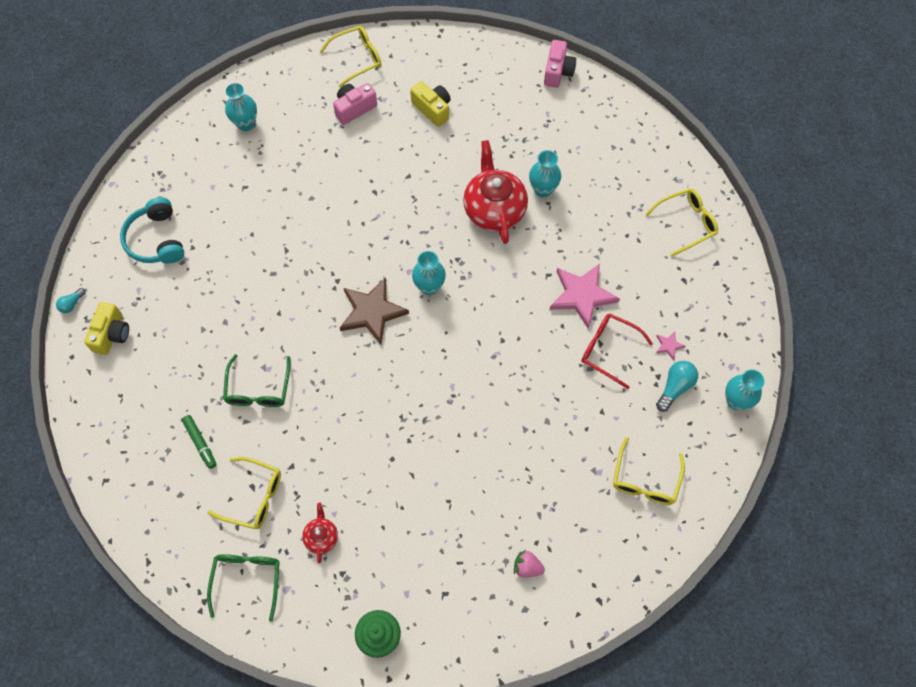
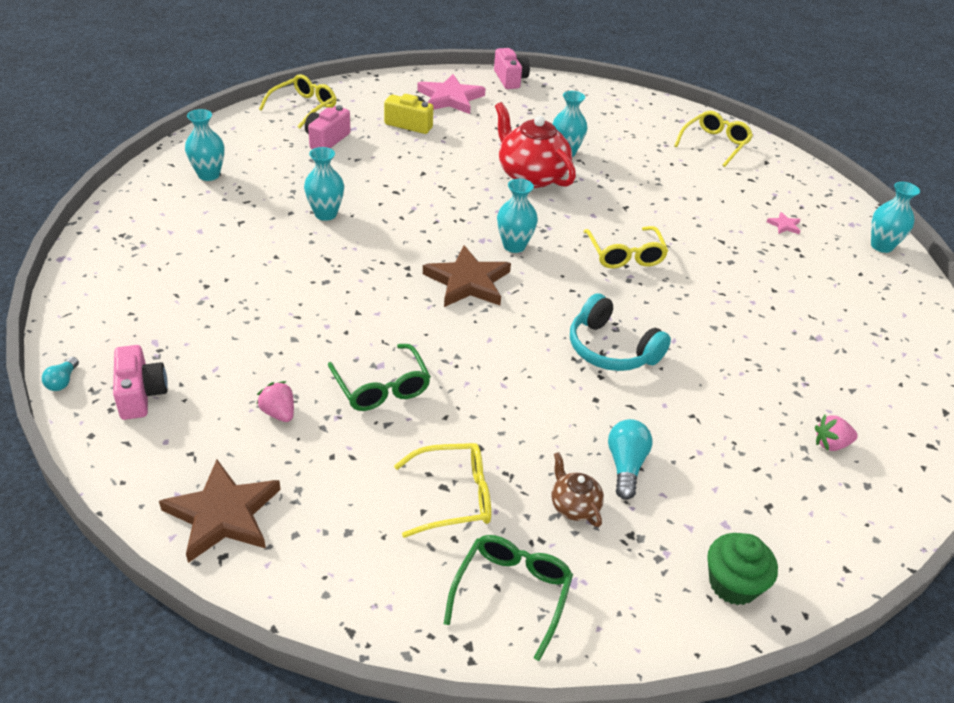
camera: 30 degrees left, 25 degrees down
(111, 334) = (140, 394): yellow camera -> pink camera
(118, 450) = (223, 514): none -> brown star
(156, 240) = (152, 291): turquoise headphones -> turquoise headphones (611, 349)
(185, 384) = (279, 413): none -> pink strawberry
(200, 443) = (340, 465): green marker -> none
(247, 579) = (512, 593): green glasses -> green glasses turned 45 degrees clockwise
(309, 200) = (325, 214): none -> turquoise vase
(321, 537) = (574, 506): red teapot -> brown teapot
(582, 295) = (671, 212): pink star -> pink star (450, 98)
(608, 350) = (734, 243): red glasses -> none
(645, 480) = (867, 329): yellow glasses -> yellow glasses (625, 255)
(675, 387) = (820, 252): turquoise light bulb -> turquoise light bulb (625, 466)

